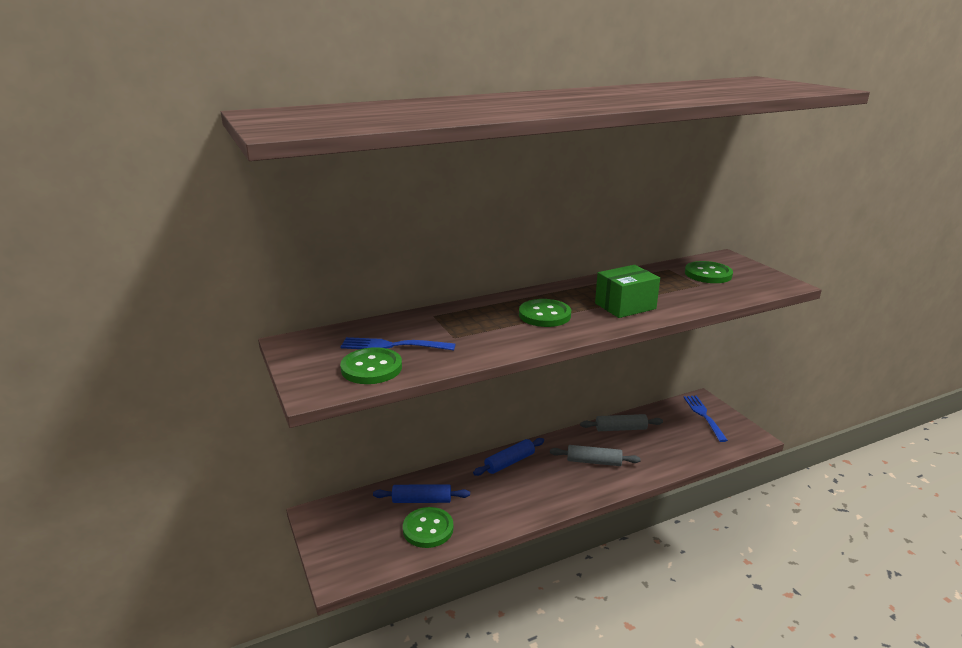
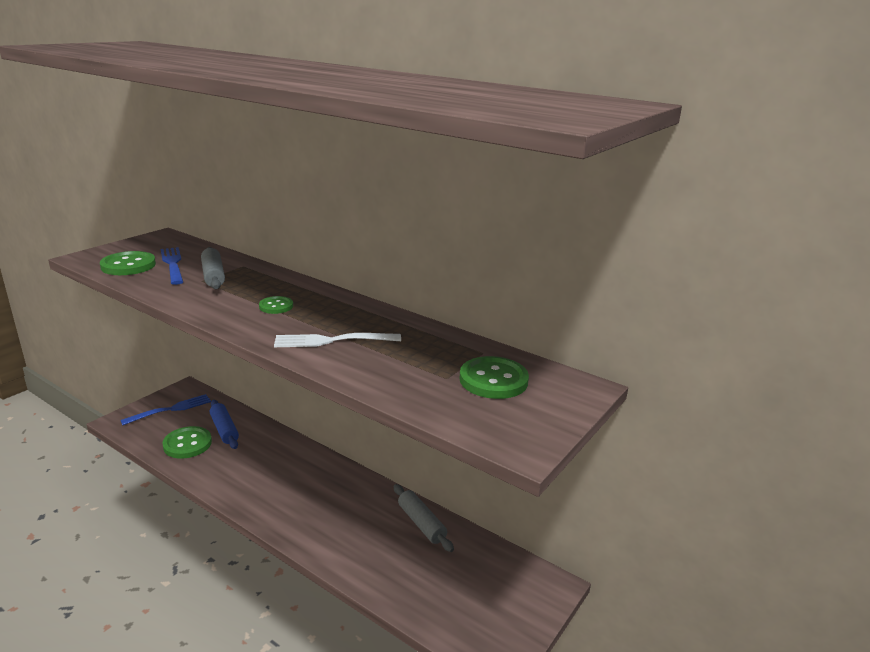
camera: 60 degrees right, 0 degrees up
(509, 462) = (306, 461): blue rolling pin -> none
(544, 315) = (276, 306): green button -> green button, size x0.58
(594, 461) = (341, 516): grey rolling pin -> grey rolling pin (213, 276)
(625, 306) = (332, 341): green box -> white fork
(704, 416) = (511, 595): blue fork -> blue fork (170, 409)

